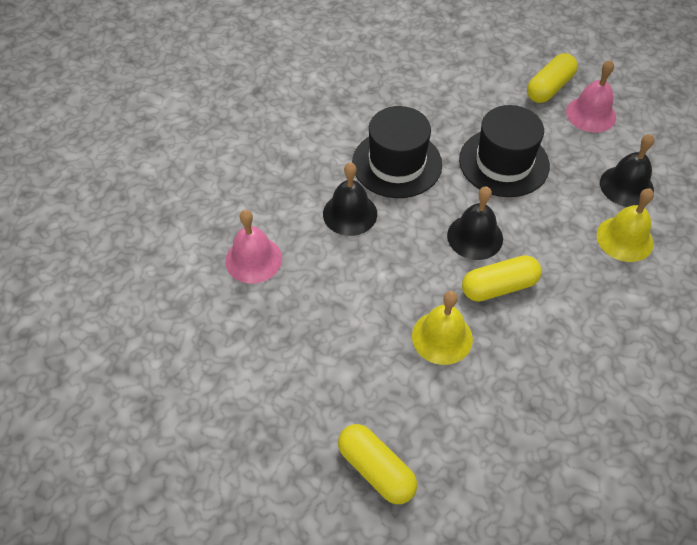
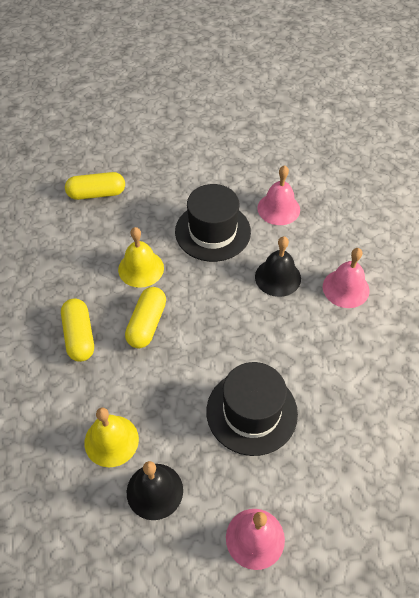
camera: 125 degrees right, 0 degrees up
(319, 158) = (346, 288): none -> pink bell
(397, 163) = (305, 334): black hat -> black hat (212, 231)
(475, 237) = (198, 339): black bell -> none
(549, 88) = (315, 528): yellow capsule -> yellow capsule (79, 336)

